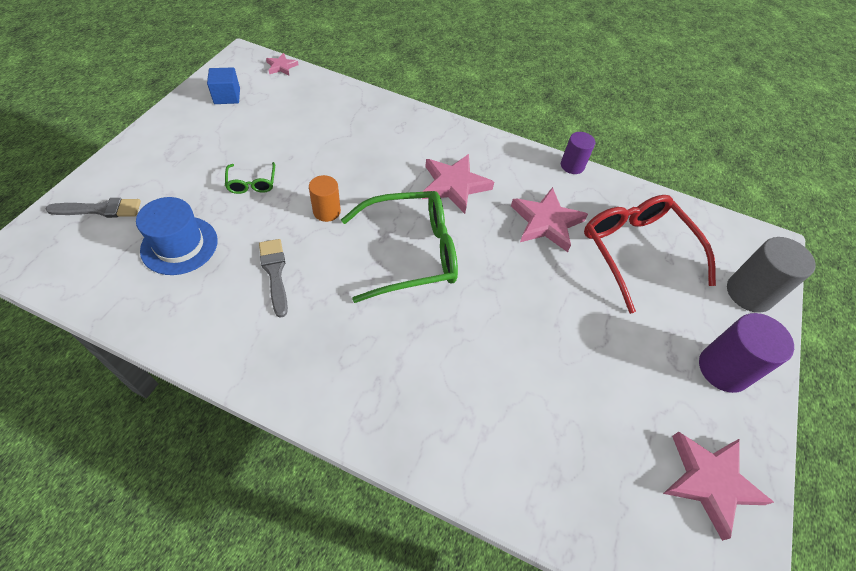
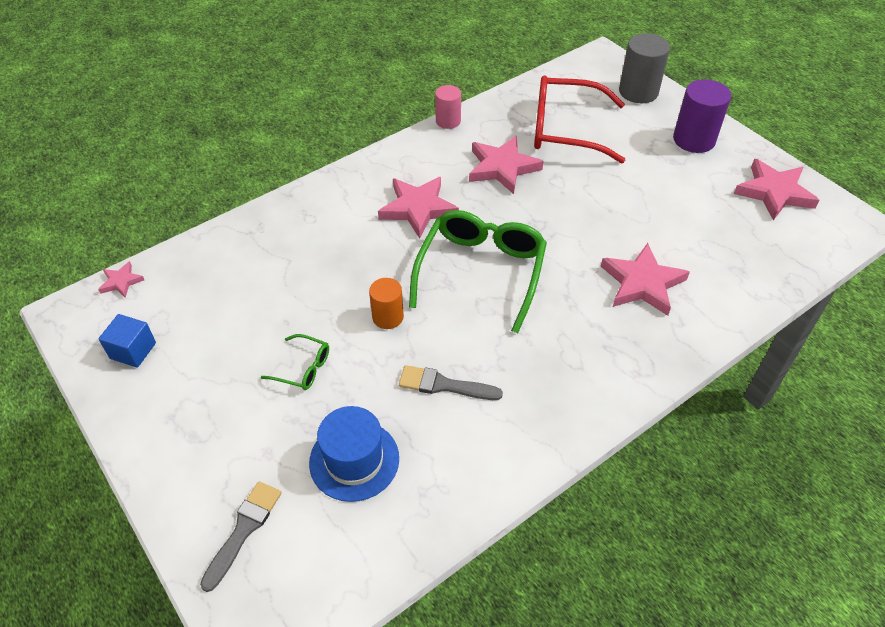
camera: 55 degrees left, 5 degrees down
(477, 384) = (642, 283): none -> pink star
(572, 165) = (448, 121): purple cylinder -> pink cylinder

